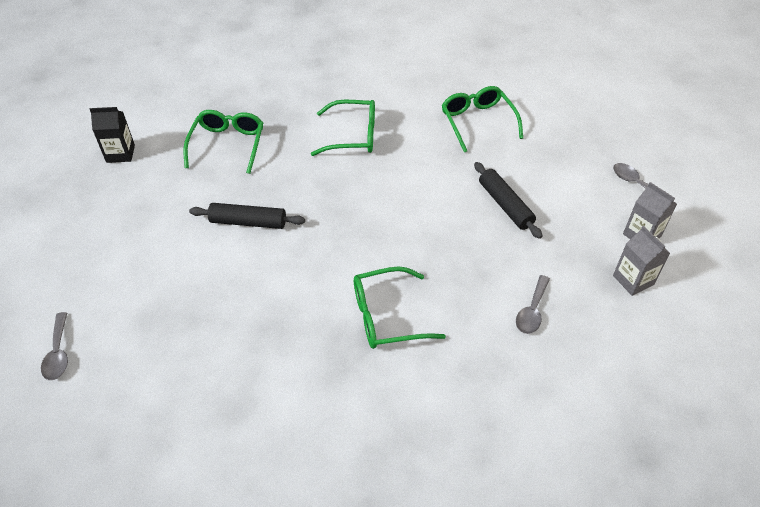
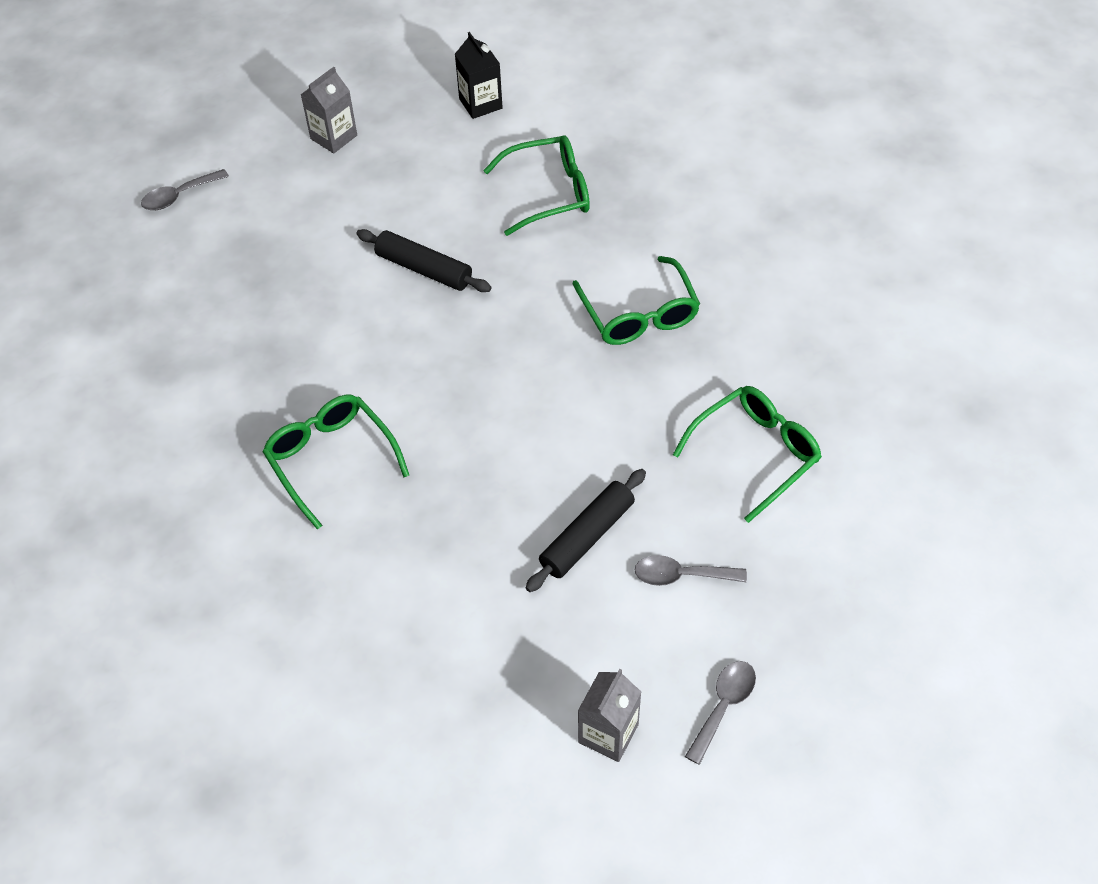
camera: 70 degrees right, 5 degrees up
(248, 222) = (424, 269): black rolling pin -> black rolling pin turned 45 degrees counterclockwise
(532, 311) = (399, 617): grey spoon -> grey spoon (681, 575)
(633, 280) = (508, 735): grey carton -> grey carton (334, 137)

